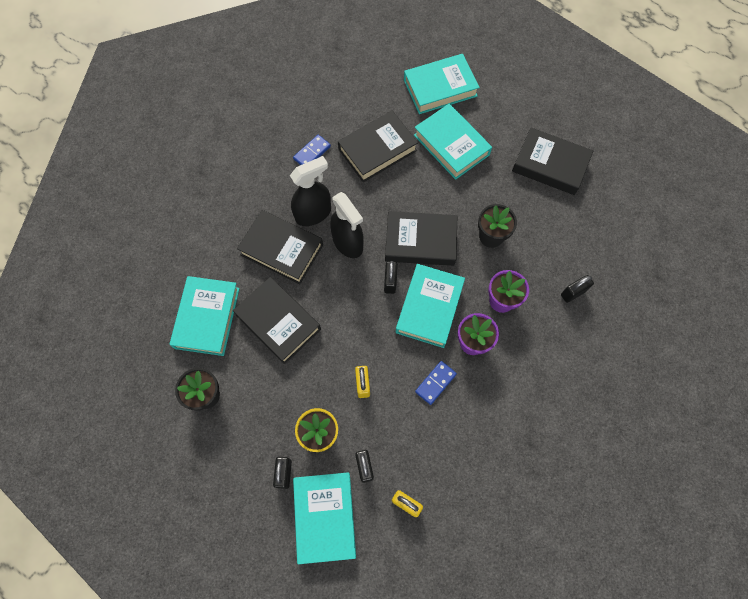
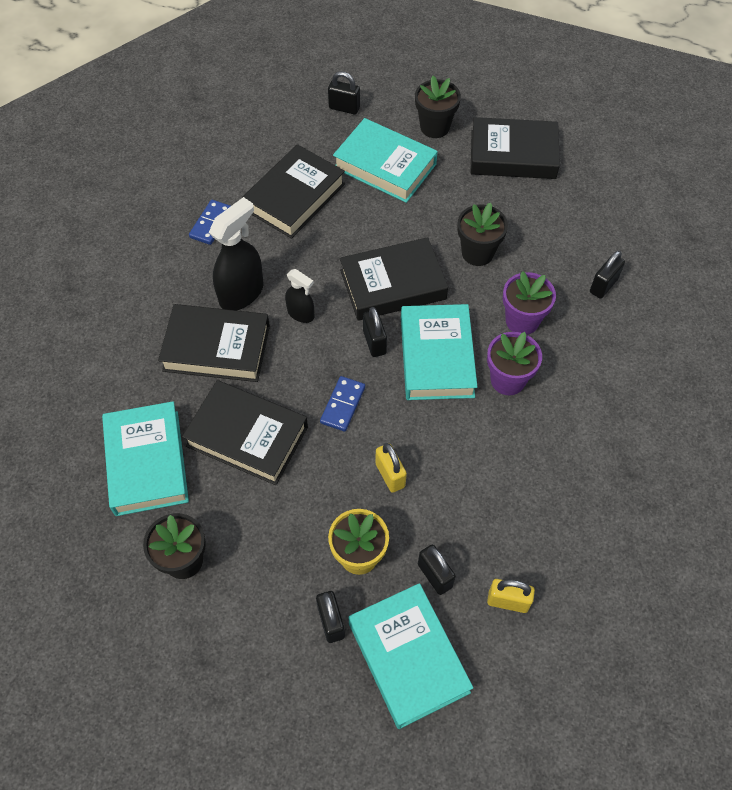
camera: 20 degrees left, 10 degrees down
(348, 243) = (301, 314): black spray bottle -> black spray bottle, size x0.57
(435, 383) = (482, 442): blue domino -> blue domino (343, 405)
(440, 88) = (344, 108): turquoise book -> black padlock
(500, 124) = (435, 127): none -> black flower pot

